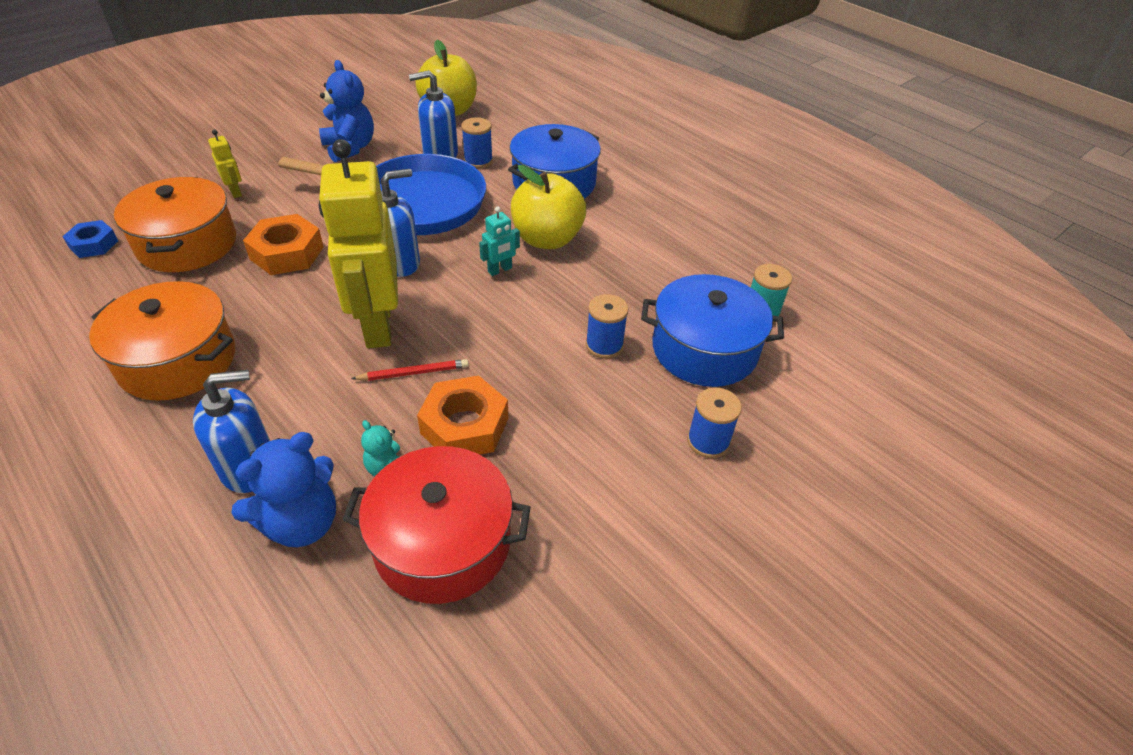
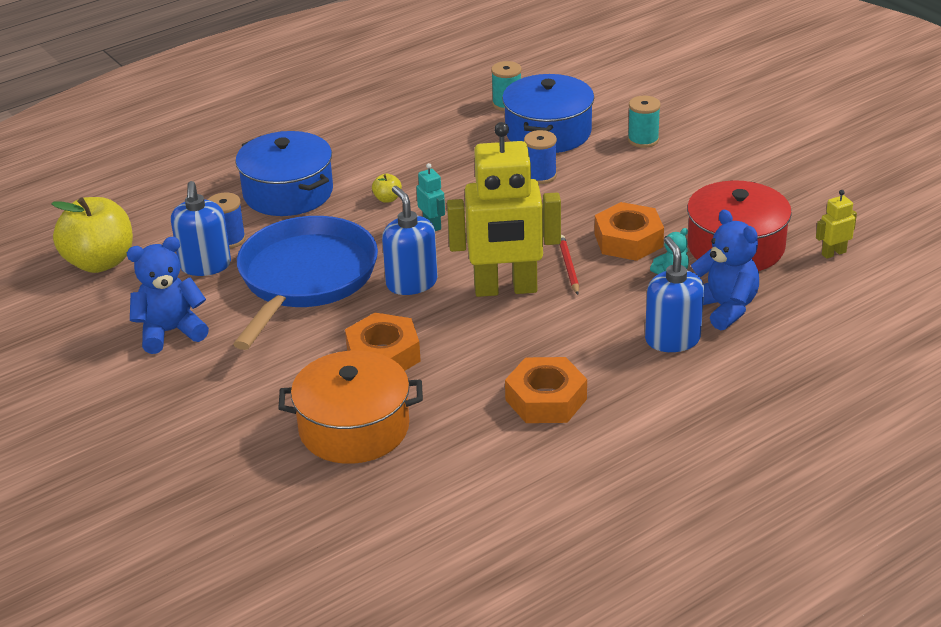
camera: 80 degrees left, 10 degrees down
(93, 244) = (341, 501): blue nut -> none
(178, 360) = (546, 399): orange pot -> orange nut
(235, 192) = (250, 409): yellow robot -> yellow robot (833, 253)
(547, 239) = (387, 199): yellow apple -> yellow apple, size x0.40
(708, 441) = (643, 140): blue spool -> turquoise spool

